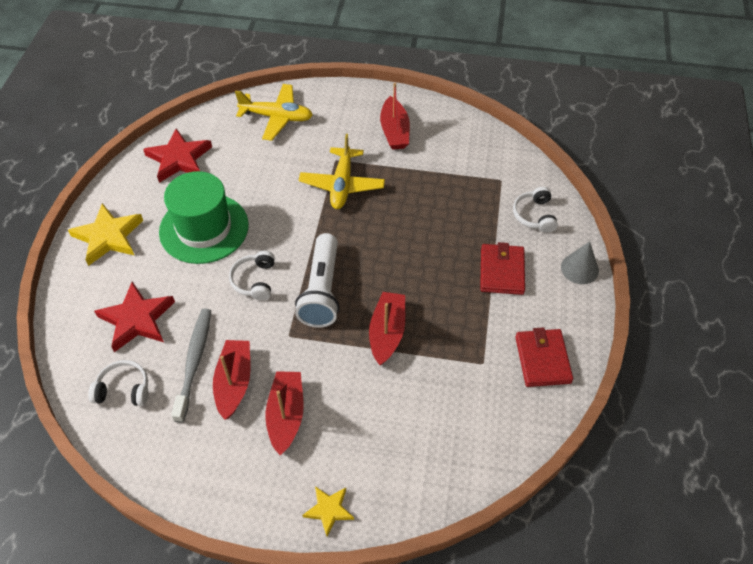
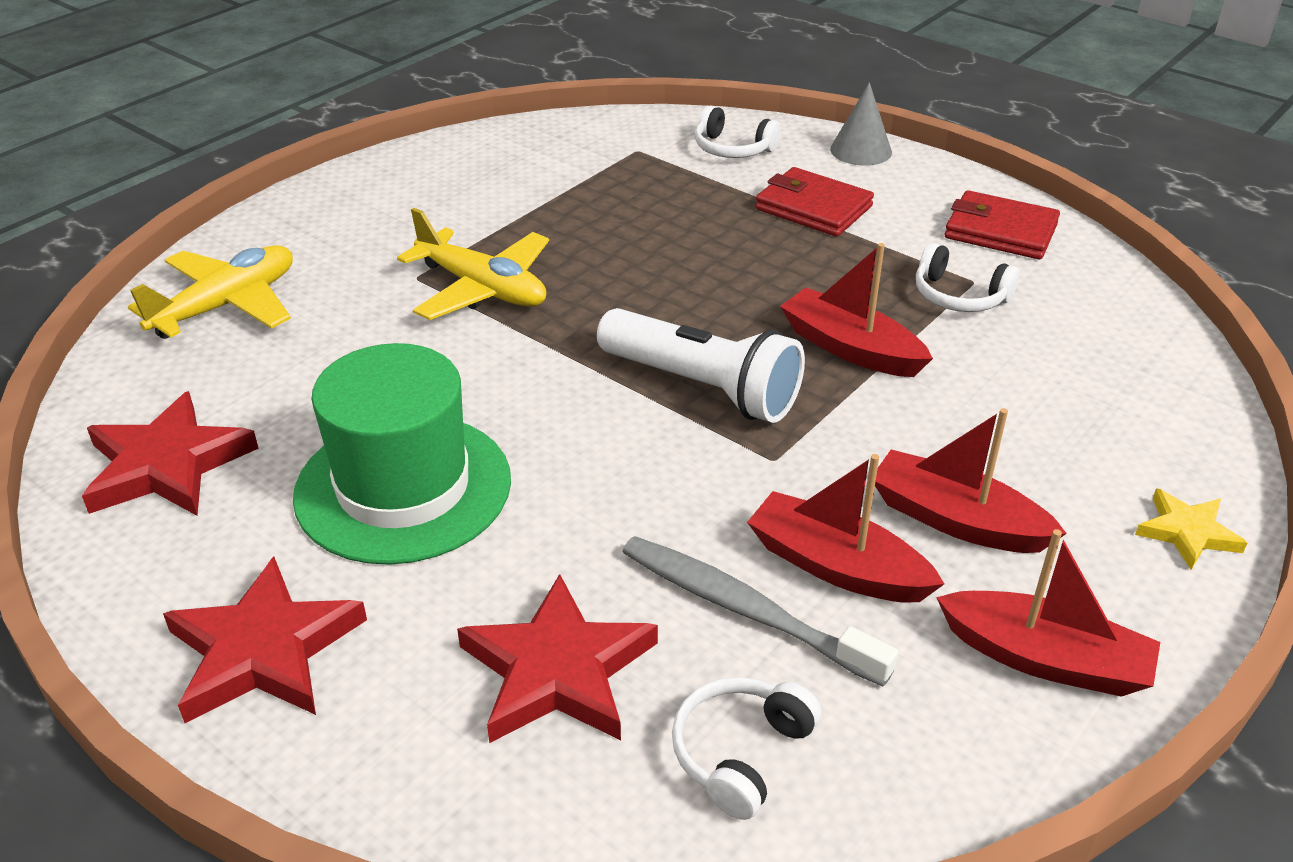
camera: 60 degrees left, 15 degrees down
(108, 237) = (263, 650): yellow star -> red star
(254, 280) = (606, 460): white headphones -> white headphones (959, 296)
(394, 131) = (425, 201): red boat -> red boat (1045, 659)

